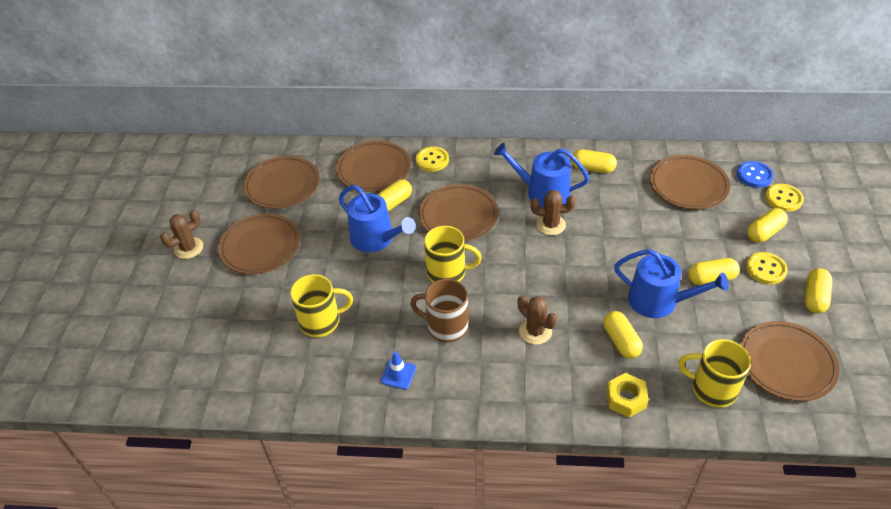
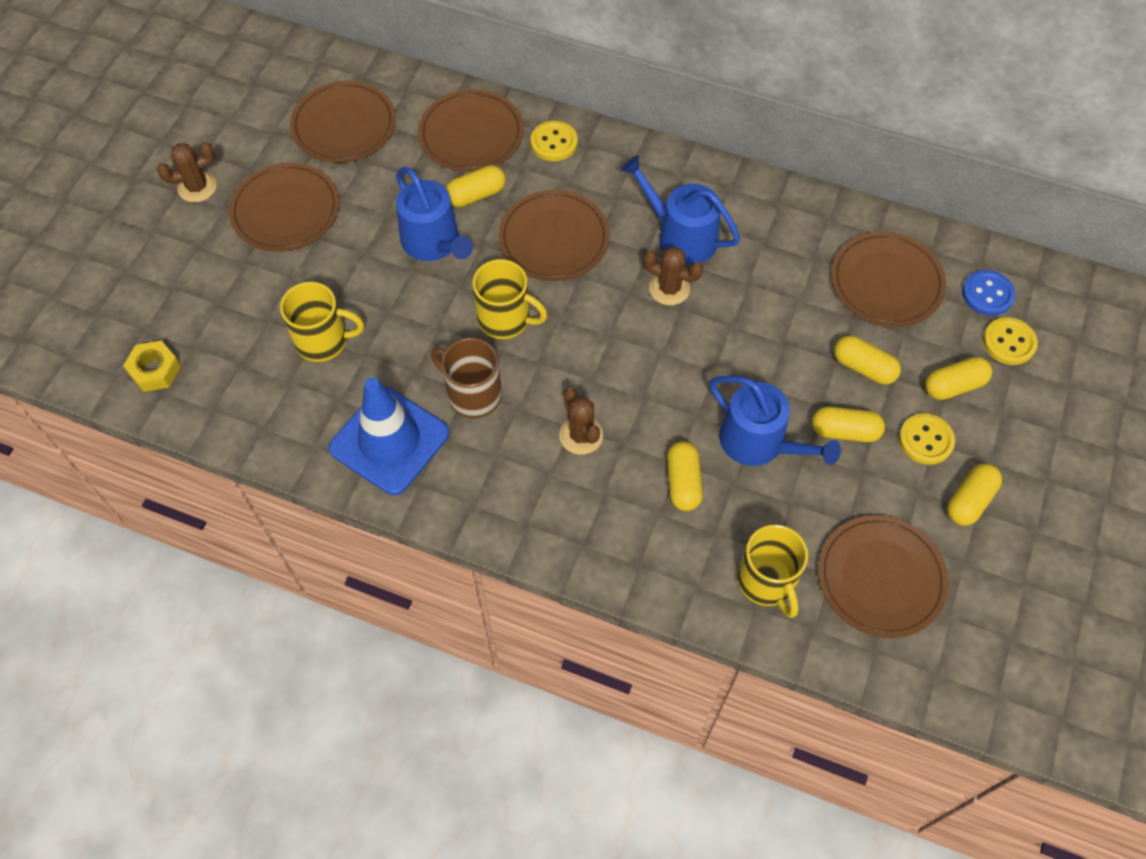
camera: 15 degrees right, 15 degrees up
(398, 374) = (389, 441): blue traffic cone -> blue traffic cone, size x2.42
(593, 168) = (766, 218): yellow capsule -> yellow capsule (863, 367)
(626, 399) = (652, 560): yellow nut -> yellow nut (155, 370)
(712, 389) = (767, 581): yellow mug -> yellow mug turned 150 degrees counterclockwise

